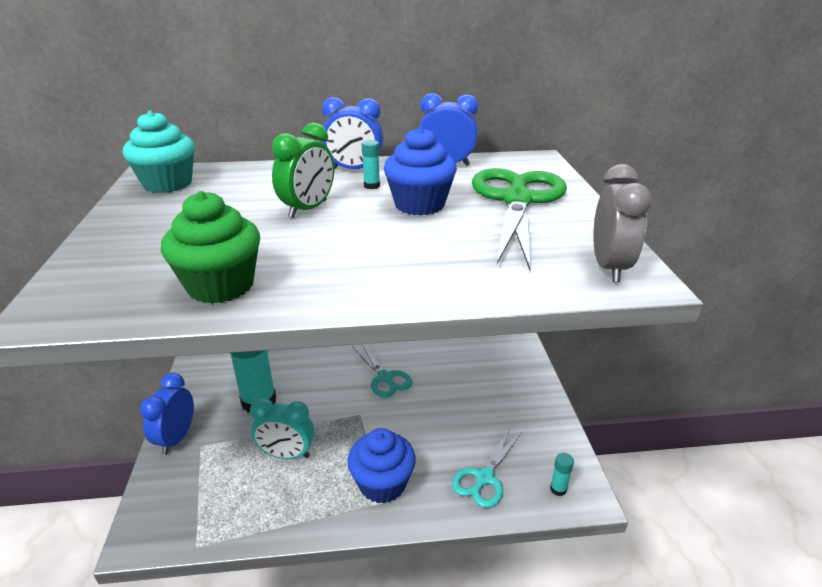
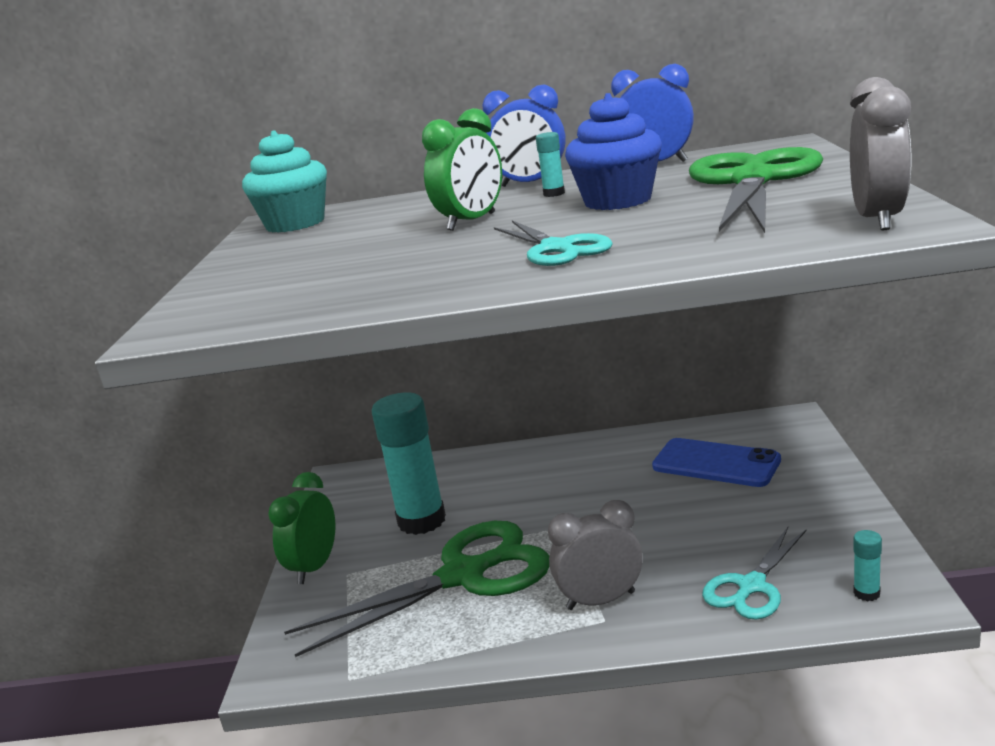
camera: 10 degrees right, 10 degrees down
(176, 438) = (315, 567): blue clock -> green clock
(221, 285) = (369, 289): green cupcake -> none
(287, 454) = (464, 576): turquoise clock -> green scissors
(382, 483) = (600, 600): blue cupcake -> grey clock
(385, 378) = (598, 483): turquoise scissors -> turquoise scissors (556, 249)
(464, 368) = (716, 463): none -> blue phone

